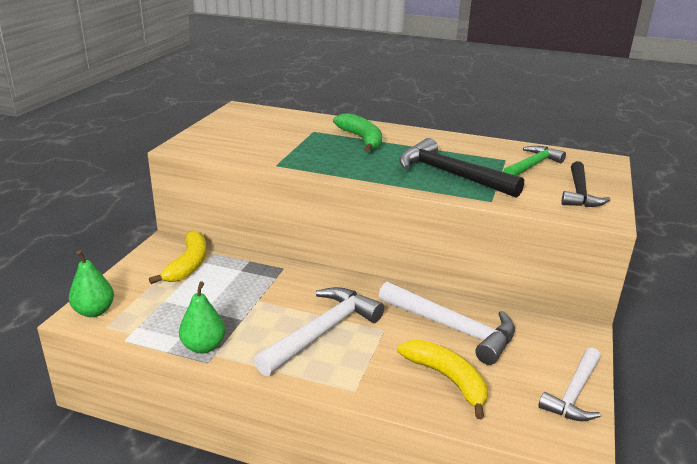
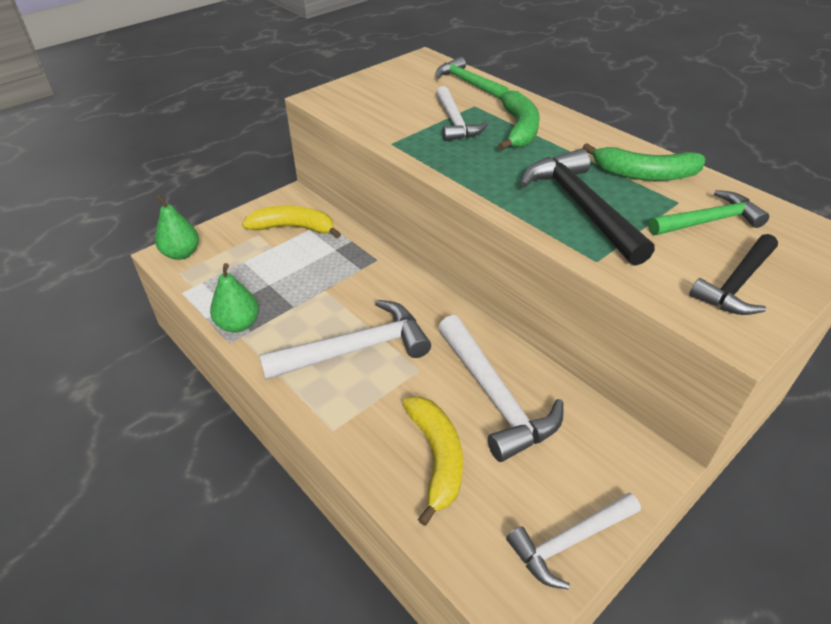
camera: 30 degrees right, 15 degrees up
(188, 264) = (293, 228): yellow banana -> yellow banana turned 120 degrees counterclockwise
(293, 118) = (468, 83): none -> green hammer
(310, 143) = (455, 122): none -> white hammer
(470, 149) = (644, 174): none -> green banana

